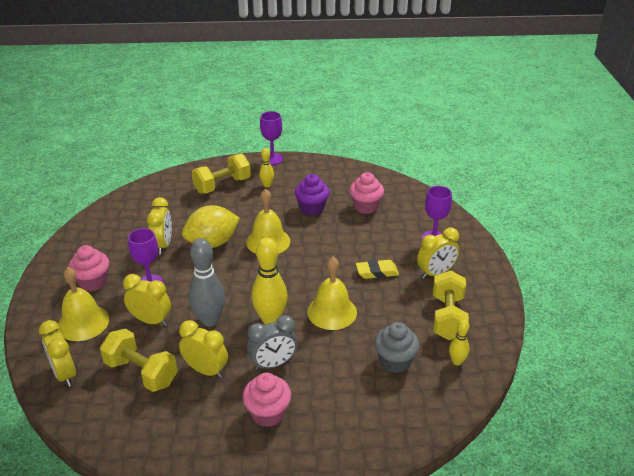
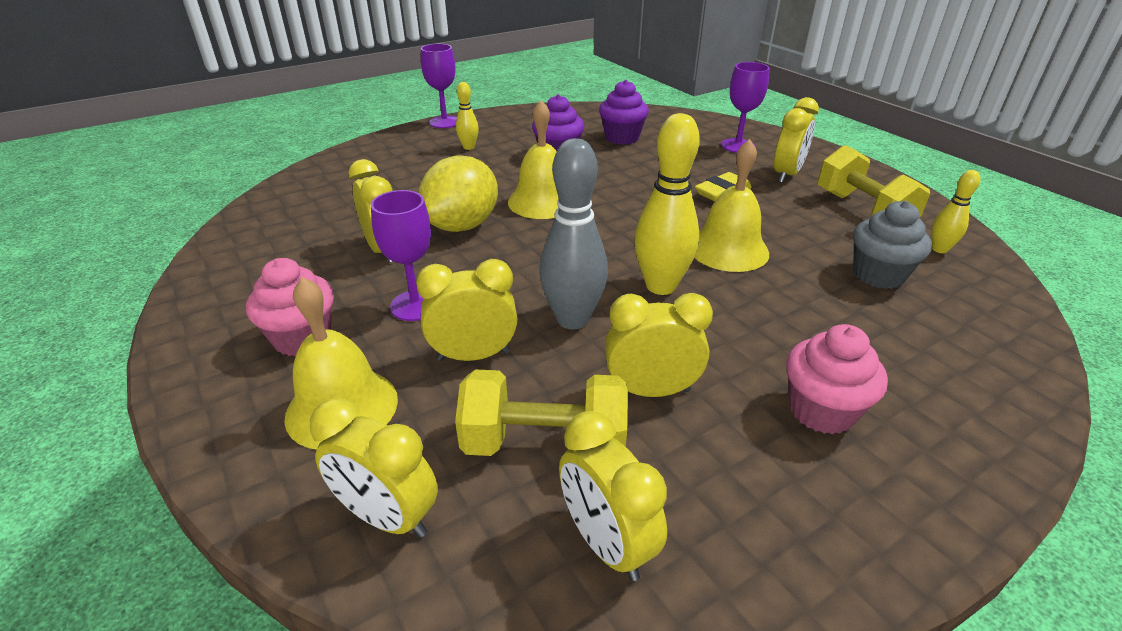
camera: 30 degrees left, 0 degrees up
(126, 420) = (606, 543): none -> yellow clock
(222, 185) = (403, 162): yellow dumbbell -> none
(273, 364) = (738, 340): grey clock -> none
(365, 207) = (622, 138): pink cupcake -> purple cupcake

